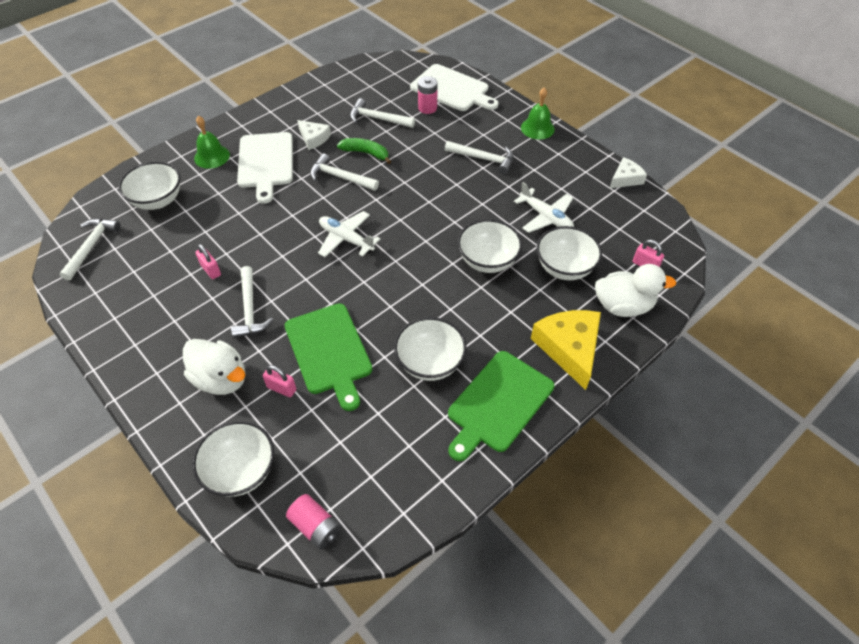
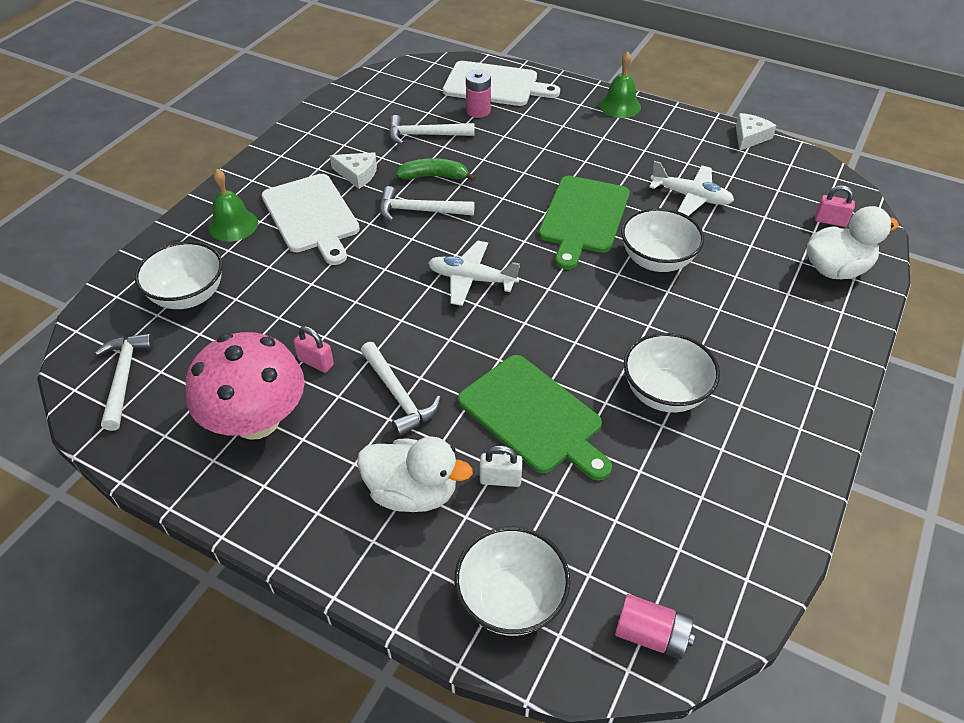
camera: 20 degrees left, 5 degrees down
(153, 299) = (256, 420): none -> pink mushroom
(281, 388) = (500, 479): pink padlock -> white padlock
(483, 159) = (580, 151): white hammer -> none
(498, 404) = (773, 415): green cutting board -> green cutting board (583, 217)
(564, 268) = (747, 246): white bowl -> none
(569, 348) = (810, 330): yellow cheese -> none

